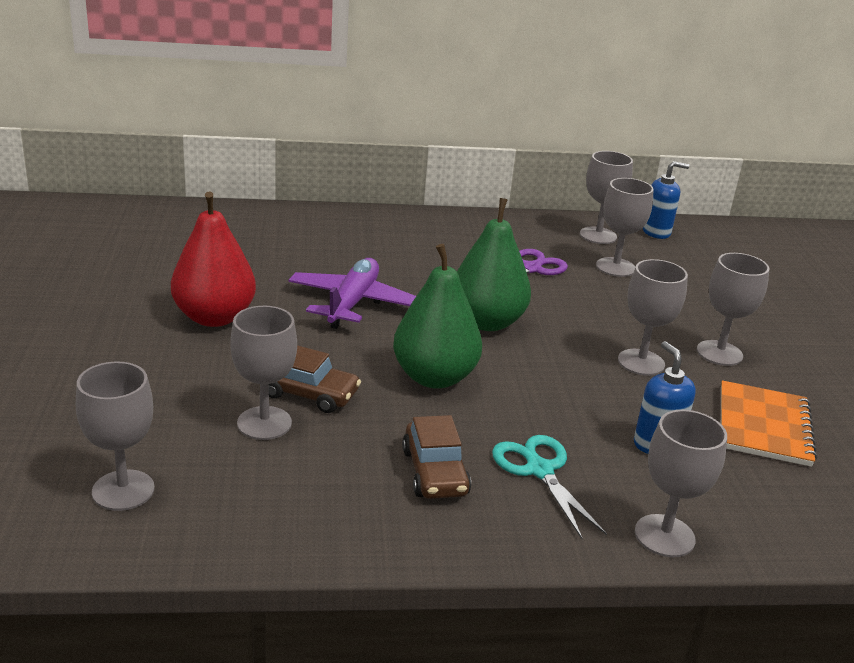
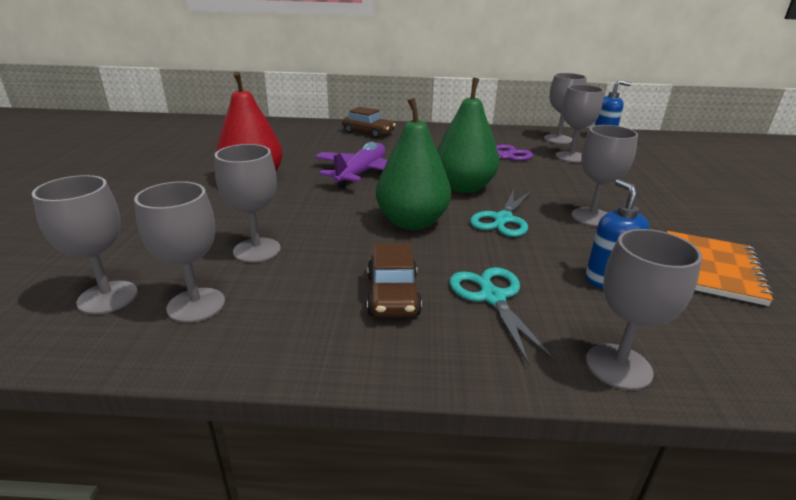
camera: 10 degrees right, 0 degrees up
(308, 394) = (303, 230): brown car -> brown car (368, 133)
(540, 369) = (503, 219): none -> turquoise scissors
(719, 353) = (661, 213): grey goblet -> grey goblet (196, 305)

